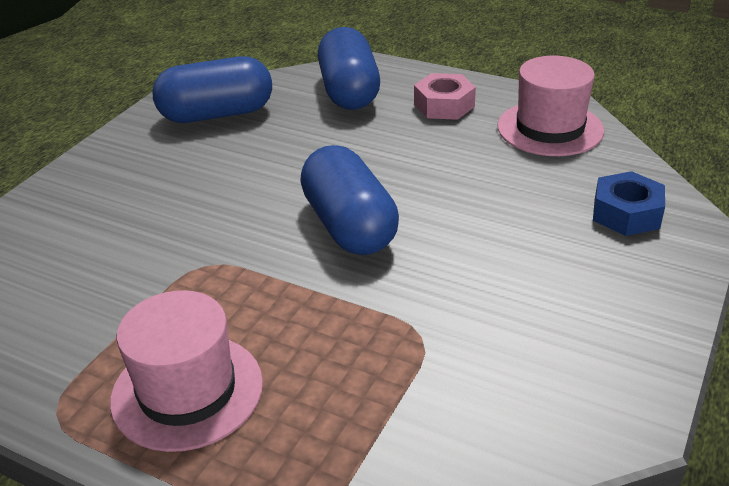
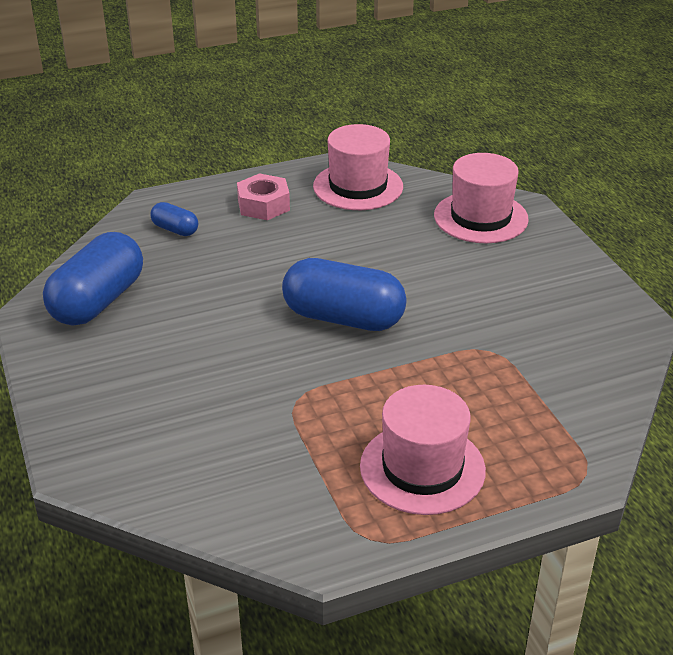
camera: 50 degrees left, 0 degrees up
(349, 92) = (175, 229): blue capsule -> blue capsule, size x0.48
(626, 213) = (480, 217): blue nut -> pink hat

